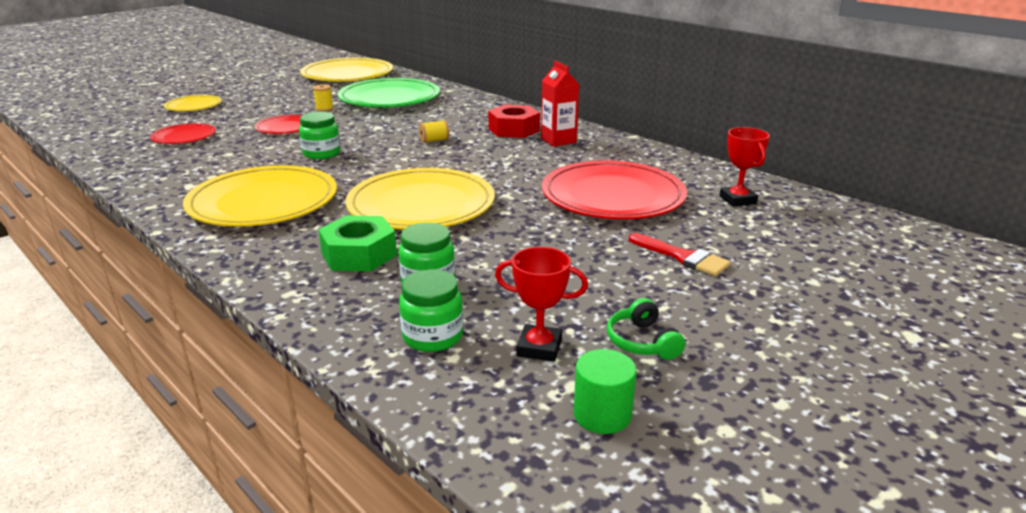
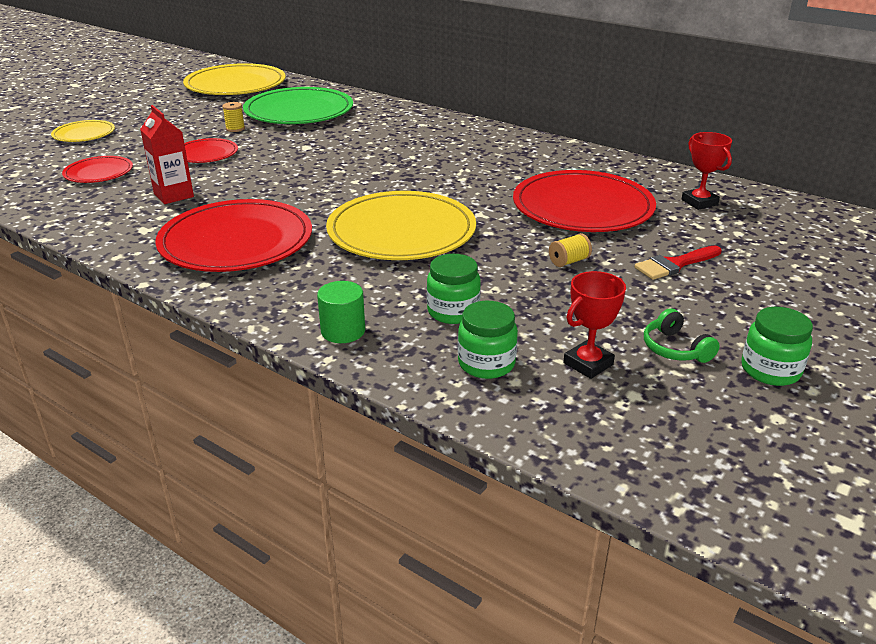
camera: 10 degrees left, 5 degrees up
(263, 202) = (236, 241): yellow plate -> red plate
(321, 153) = (264, 182): green jar -> green jar (770, 370)
(359, 254) = (369, 289): green nut -> none
(434, 140) = (375, 159): yellow spool -> yellow spool (569, 261)
(514, 129) = (450, 140): red nut -> none
(539, 348) = (588, 364): red trophy -> red trophy turned 45 degrees counterclockwise
(558, 140) = (501, 150): red carton -> red carton (173, 195)
(602, 414) = (671, 417): green cylinder -> green cylinder (343, 331)
(682, 257) = (675, 264): red brush -> red brush turned 120 degrees clockwise

